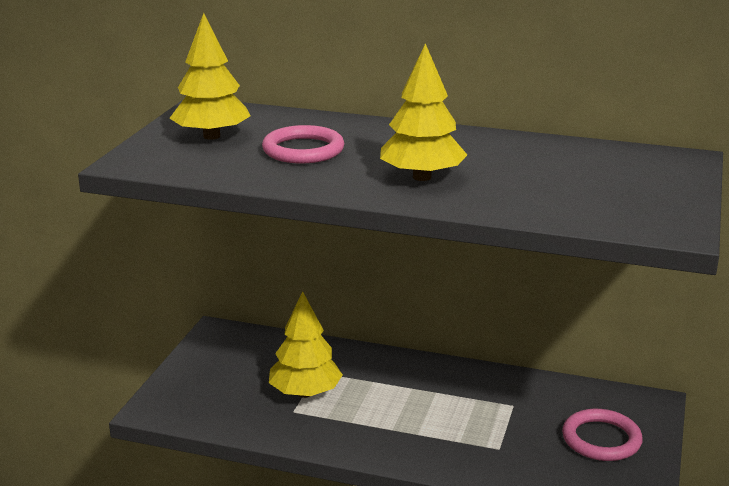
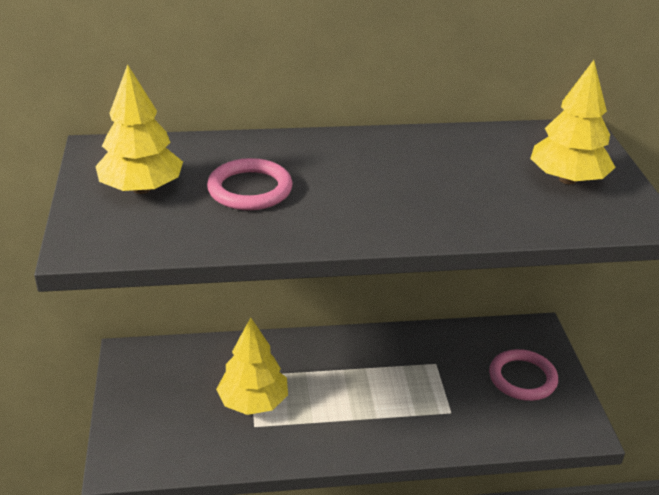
camera: 25 degrees left, 10 degrees up
(422, 177) = (389, 202): yellow tree -> yellow tree (567, 179)

